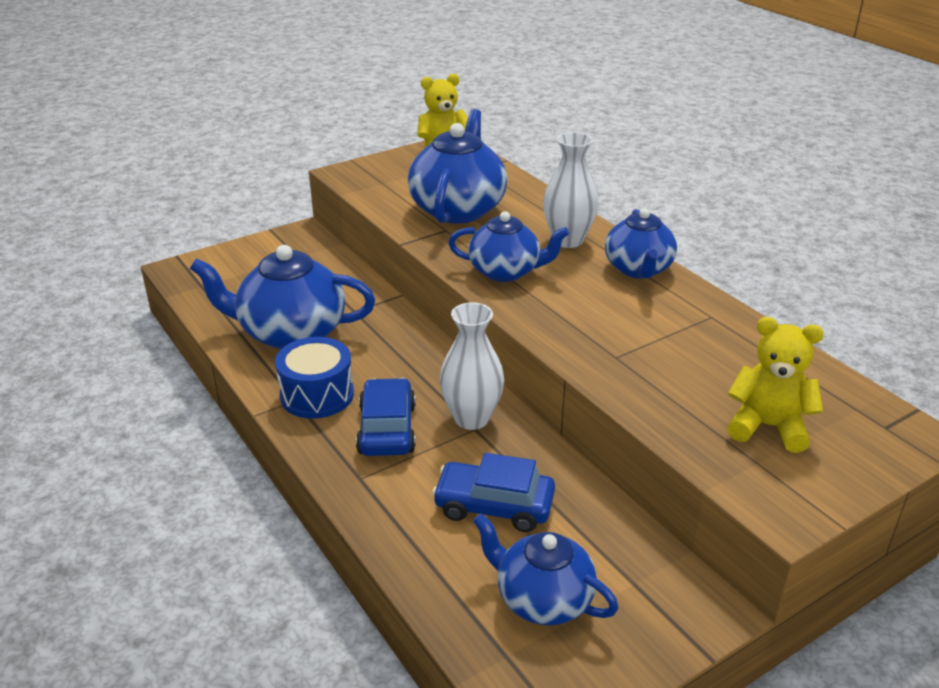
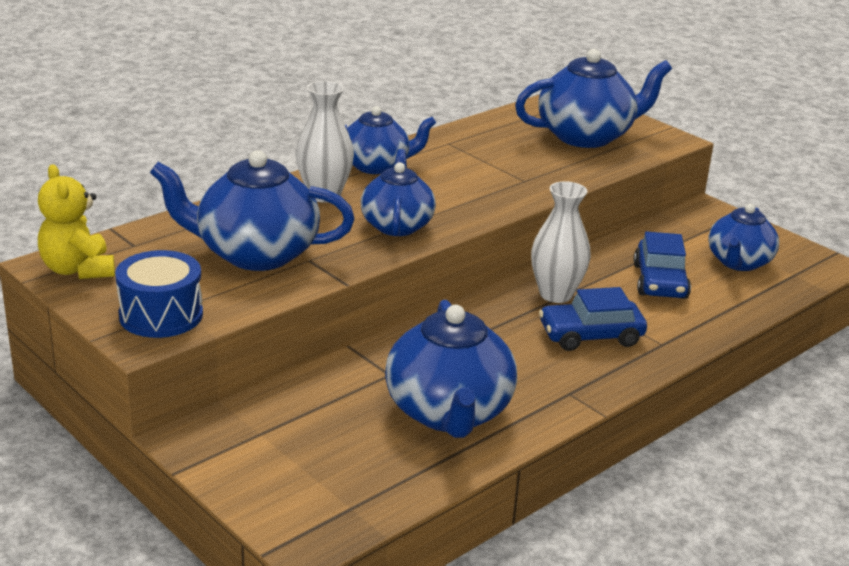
camera: 100 degrees left, 5 degrees down
(317, 395) = (556, 380): blue drum -> blue drum (161, 315)
(768, 426) = (587, 136): yellow teddy bear -> blue teapot

